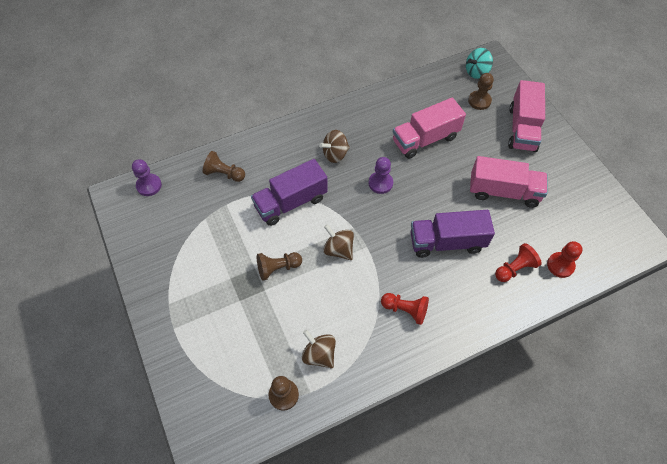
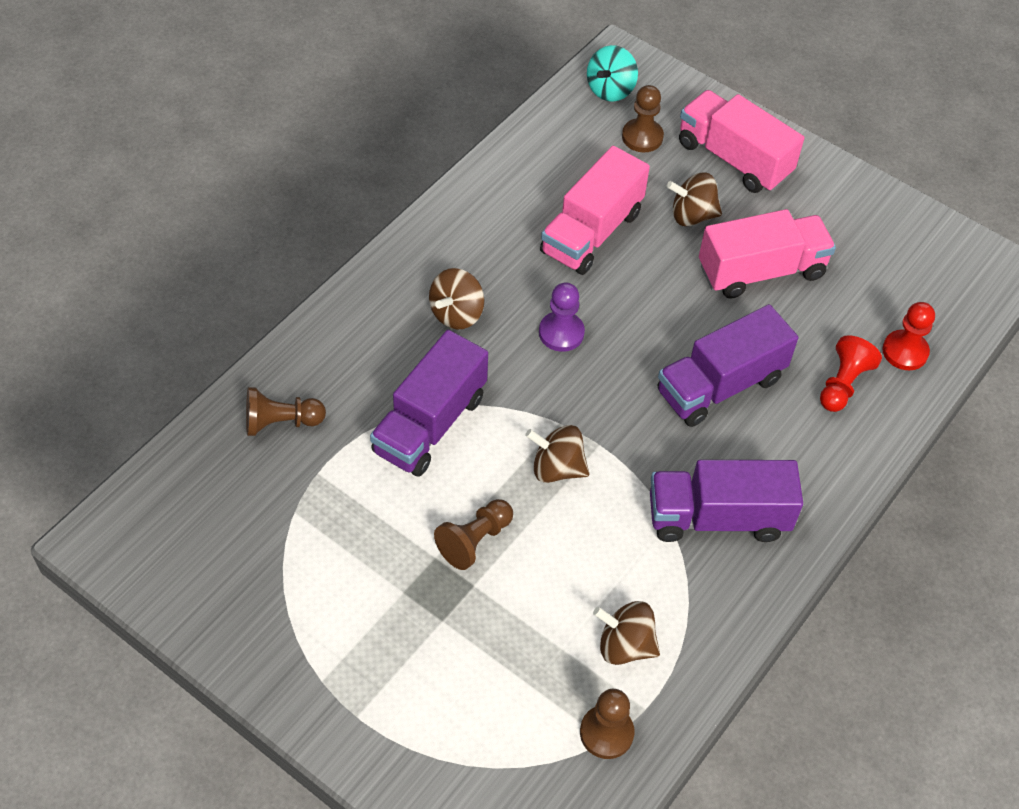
camera: 30 degrees left, 5 degrees down
(149, 185) = (152, 498): purple pawn -> none
(405, 310) = (717, 517): red pawn -> purple truck
(482, 149) = (692, 215): none -> brown spinning top
(522, 128) = (734, 159): pink truck -> pink truck turned 150 degrees clockwise

